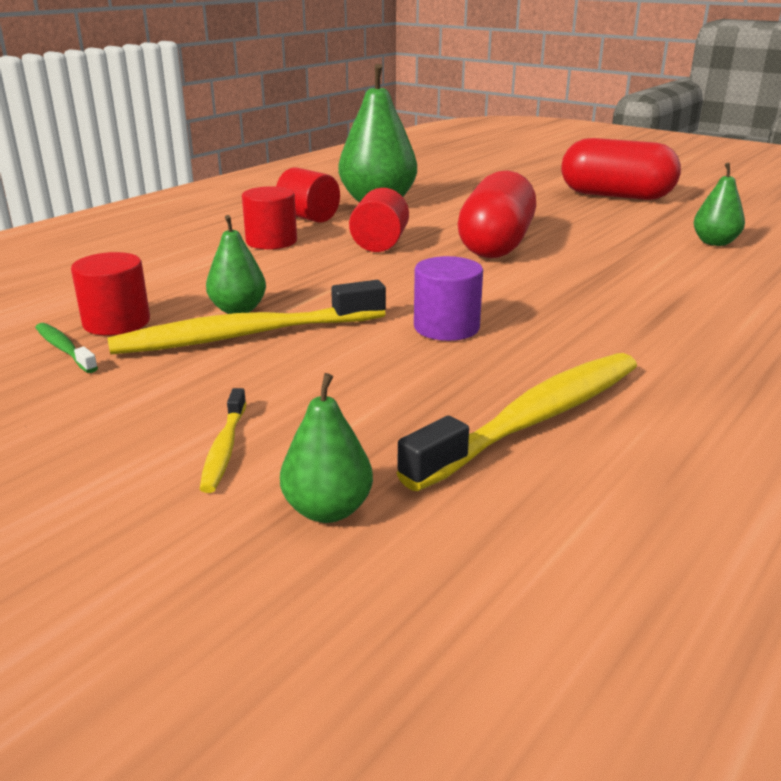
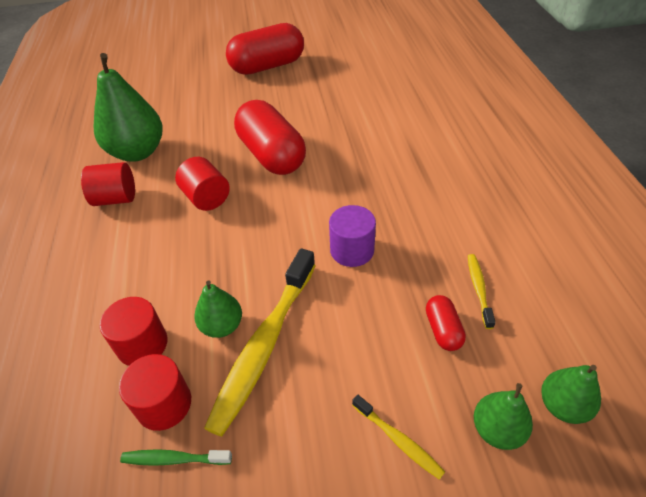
camera: 45 degrees left, 20 degrees up
(271, 241) = (131, 242): red cylinder -> red cylinder (142, 344)
(425, 419) = (443, 330): none -> red capsule
(535, 419) = (479, 289): yellow toothbrush -> yellow toothbrush, size x0.46
(714, 243) = (367, 88): green pear -> green pear (562, 406)

